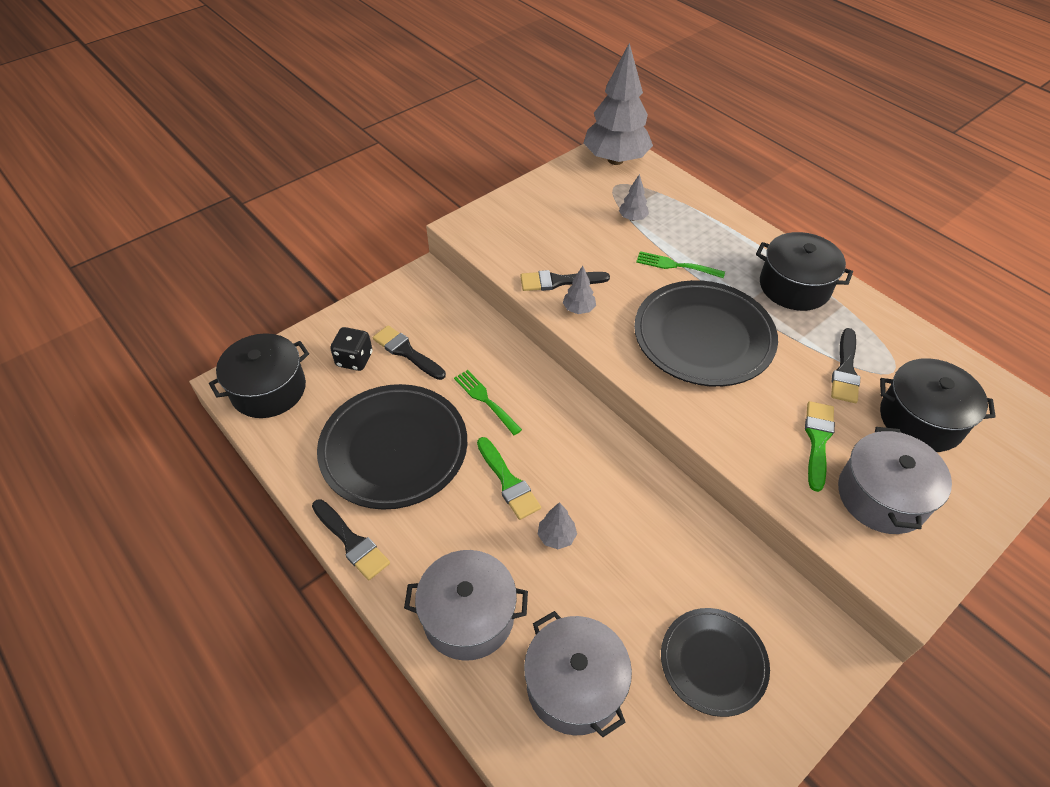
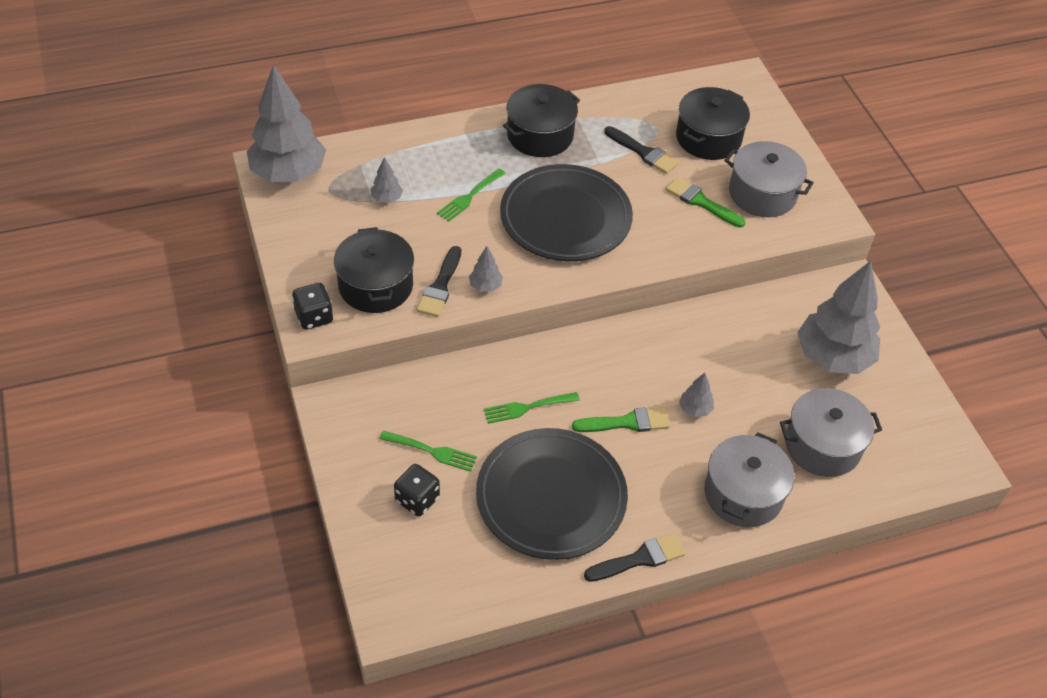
camera: 70 degrees left, 0 degrees up
(268, 389) = (418, 588): black pot -> black pot (375, 285)
(407, 352) = (432, 451): black brush -> green fork
(478, 223) = (314, 317): none -> black dice
(713, 662) = (833, 357): black plate -> grey tree

